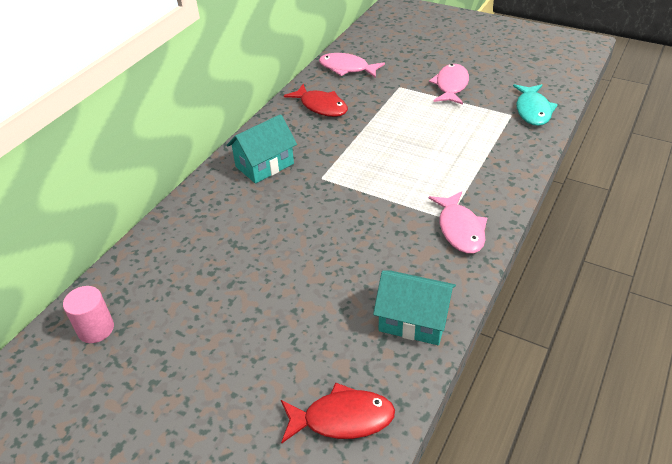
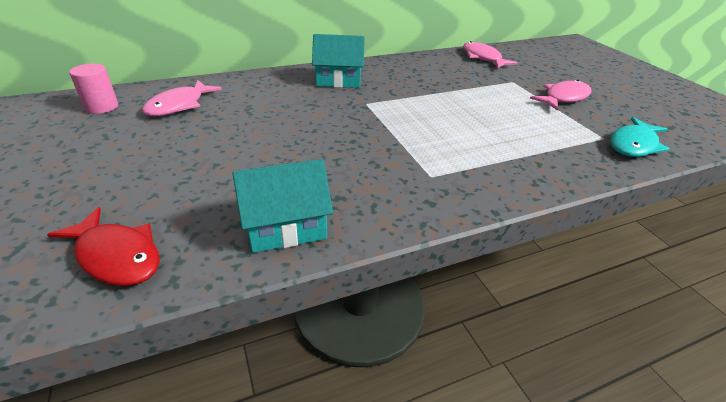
camera: 35 degrees right, 5 degrees down
(321, 106) = (430, 68): red fish -> none
(413, 320) = (285, 227): turquoise house -> turquoise house turned 75 degrees counterclockwise
(460, 229) = (431, 189): pink fish -> pink fish (179, 105)

